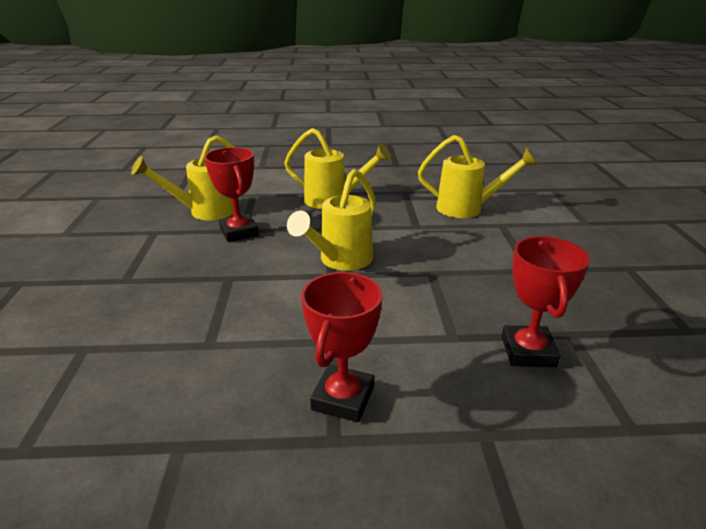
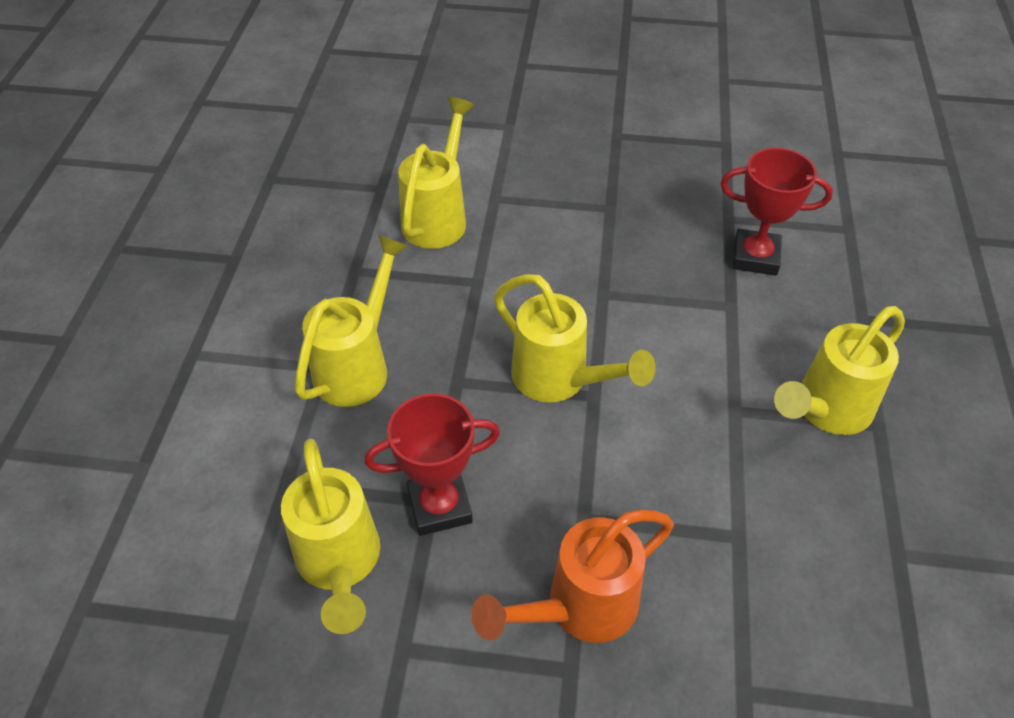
camera: 80 degrees left, 20 degrees up
(164, 280) = (579, 609): none -> orange watering can
(343, 398) = (825, 411): red trophy -> yellow watering can

